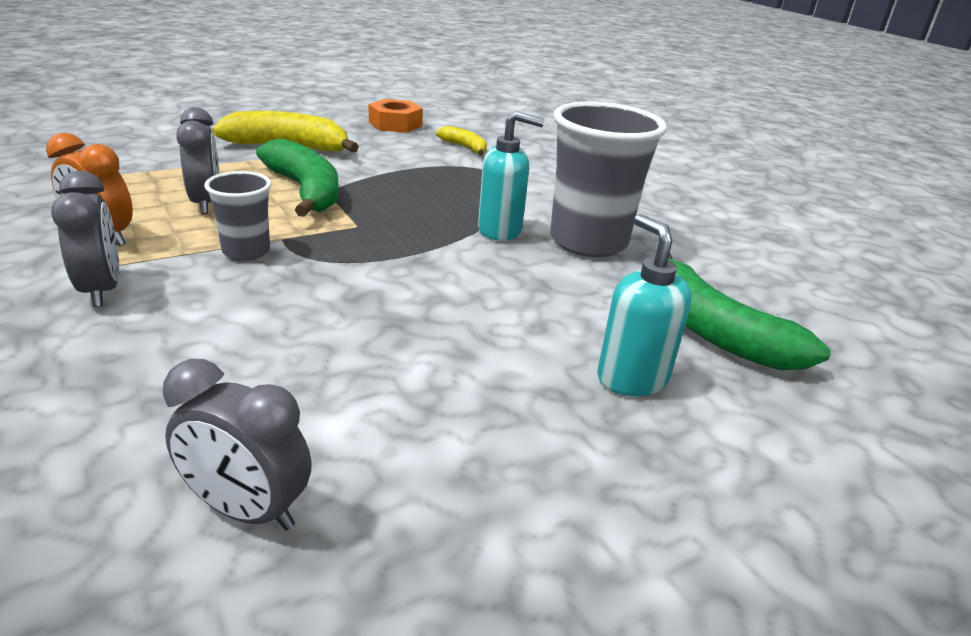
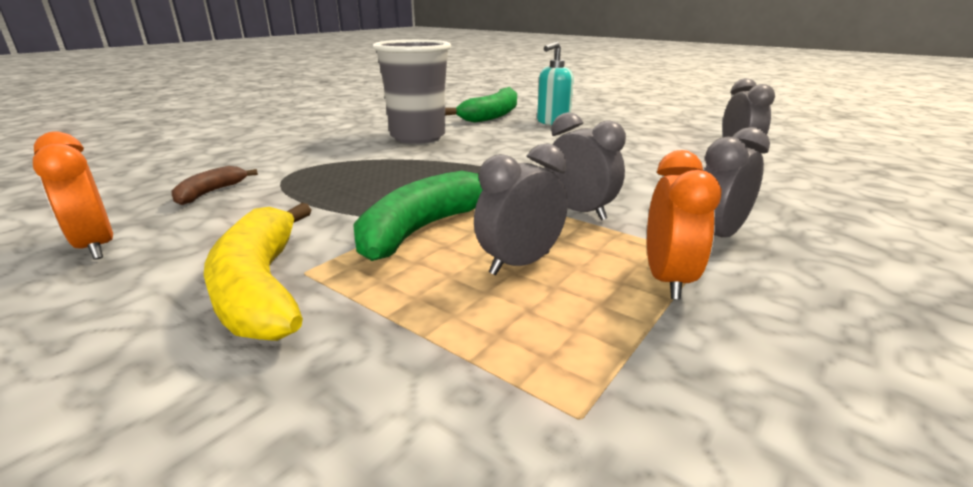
camera: 110 degrees left, 5 degrees down
(246, 251) = (579, 212): grey cup -> grey clock
(395, 124) = (96, 247): orange nut -> orange clock
(465, 147) = (210, 192): yellow banana -> brown banana
(500, 230) = (427, 155): turquoise soap dispenser -> none

